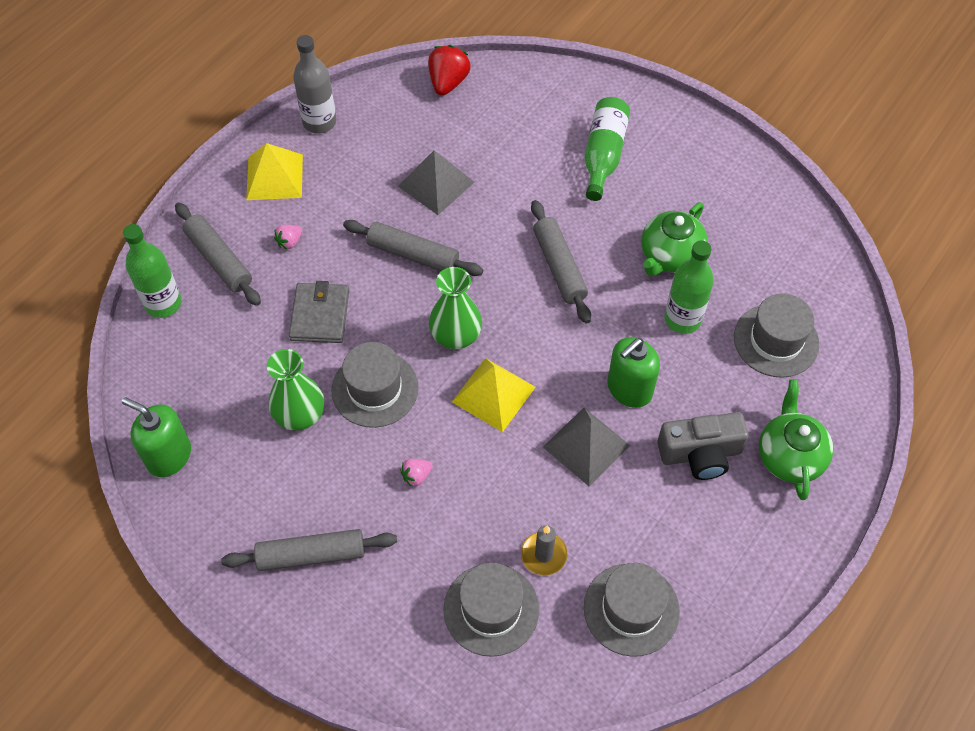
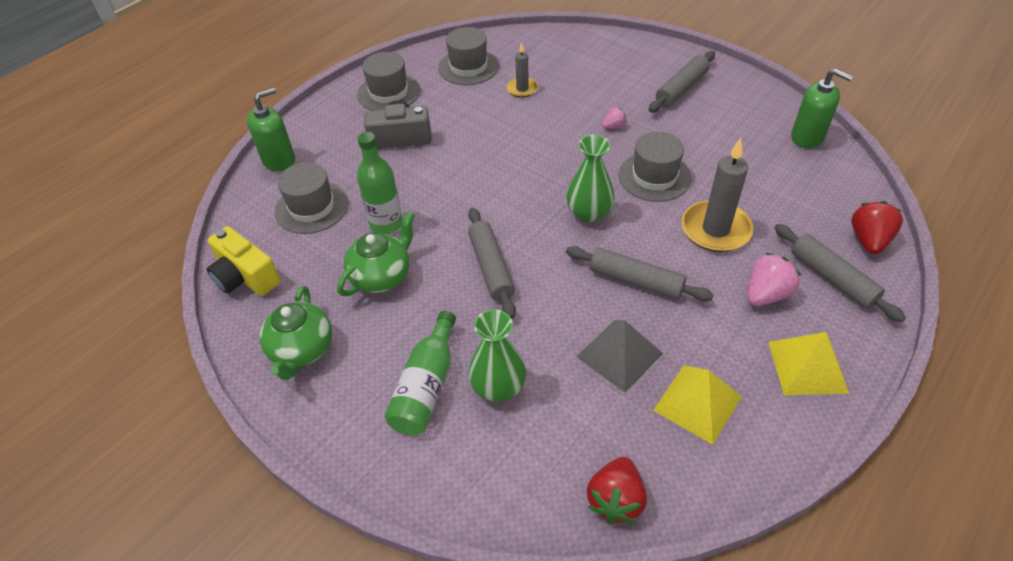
camera: 175 degrees left, 10 degrees down
(163, 303) = (869, 240): green bottle -> red strawberry
(289, 242) = (766, 294): pink strawberry -> pink strawberry, size x1.84
(300, 415) = (712, 161): green vase -> green vase (498, 387)
(311, 555) = (681, 89): grey rolling pin -> grey rolling pin turned 45 degrees counterclockwise
(319, 122) = (776, 440): grey bottle -> none
(320, 315) = (715, 229): grey wallet -> grey candle
(491, 609) = (558, 66): grey hat -> grey hat (388, 92)
(493, 394) = (556, 173): yellow pyramid -> yellow pyramid (697, 403)
(586, 446) = (485, 142): grey pyramid -> none
(629, 389) = (445, 175): green soap dispenser -> green soap dispenser (279, 160)
(789, 456) = (335, 136): green teapot -> green teapot (302, 350)
(811, 253) = (245, 277): none -> yellow camera

